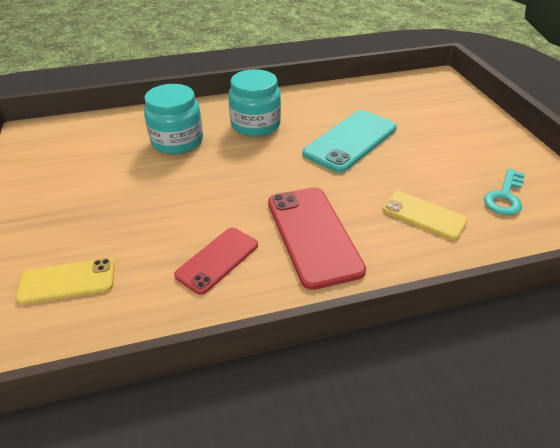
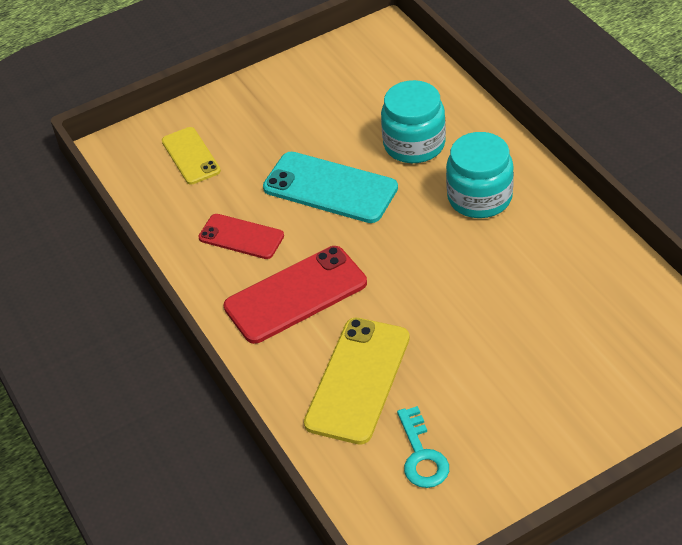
camera: 80 degrees right, 5 degrees up
(350, 141) = (483, 293): turquoise phone -> turquoise phone (330, 188)
(424, 215) = (358, 380): yellow phone -> yellow phone, size x1.62
(505, 197) = (421, 455): turquoise key -> turquoise key turned 120 degrees counterclockwise

